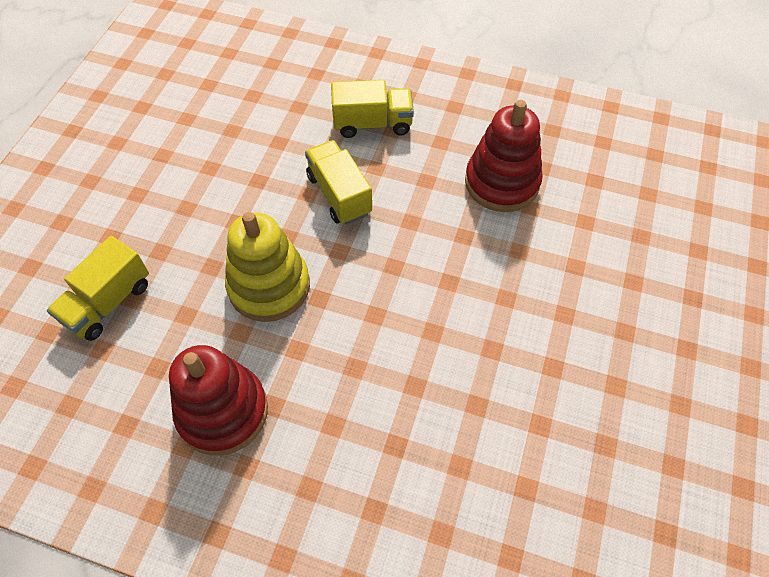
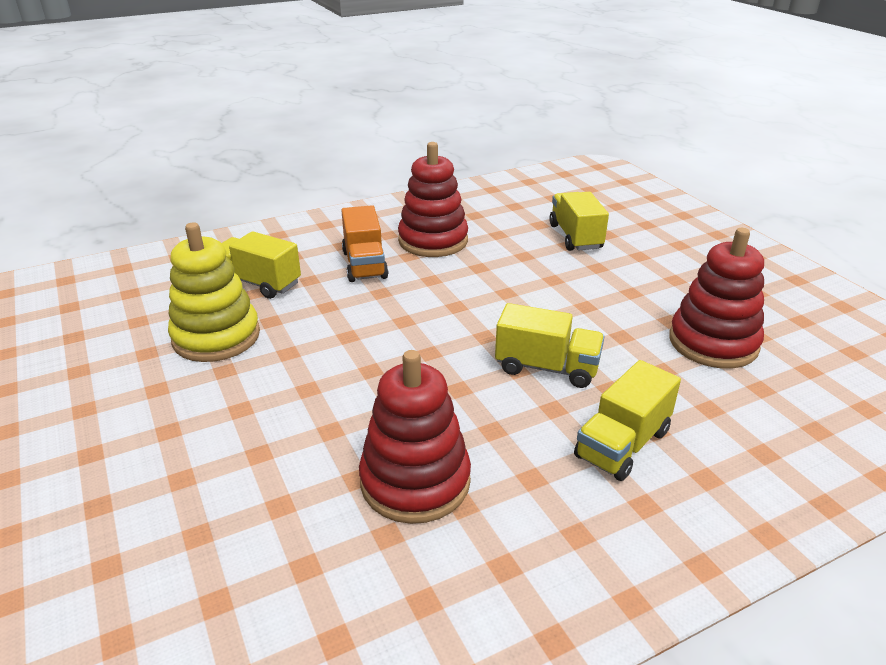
camera: 135 degrees right, 25 degrees down
(219, 134) = (713, 343): none -> red stacking toy
(269, 286) = (499, 292): yellow stacking toy -> yellow stacking toy (216, 337)
(325, 426) = (364, 265): none -> orange truck
(445, 482) = (258, 283): none -> yellow truck

